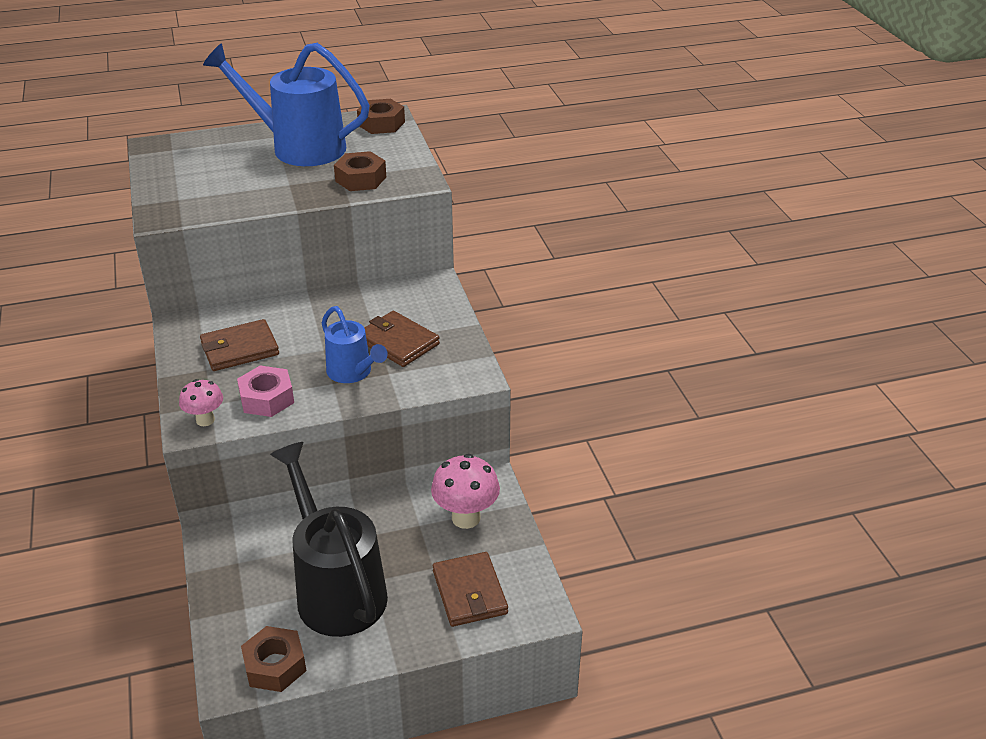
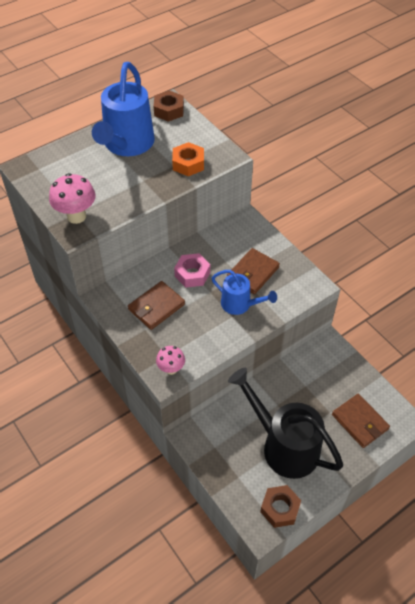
camera: 20 degrees left, 15 degrees up
(267, 399) = (199, 341): pink nut -> pink nut (192, 274)
(298, 147) = (126, 145): blue watering can -> blue watering can turned 75 degrees counterclockwise
(361, 179) = (188, 164): brown nut -> orange nut
(398, 342) = (253, 273): brown wallet -> brown wallet turned 75 degrees counterclockwise
(466, 518) = (329, 372): pink mushroom -> pink mushroom (76, 216)

